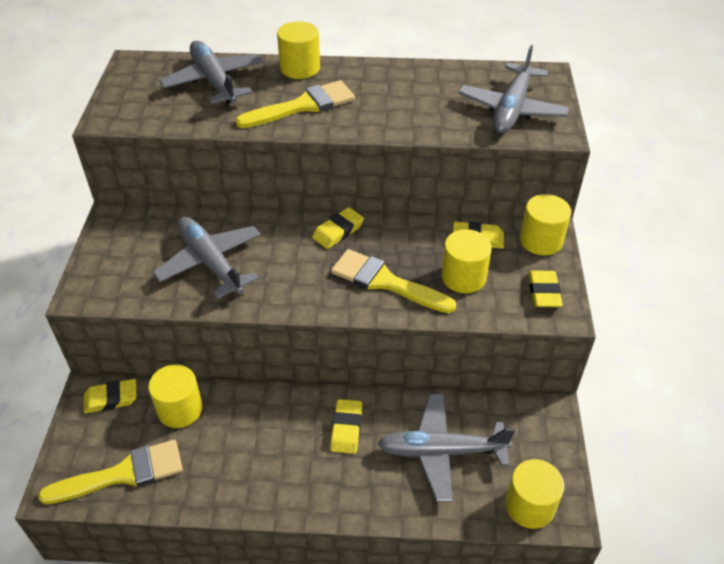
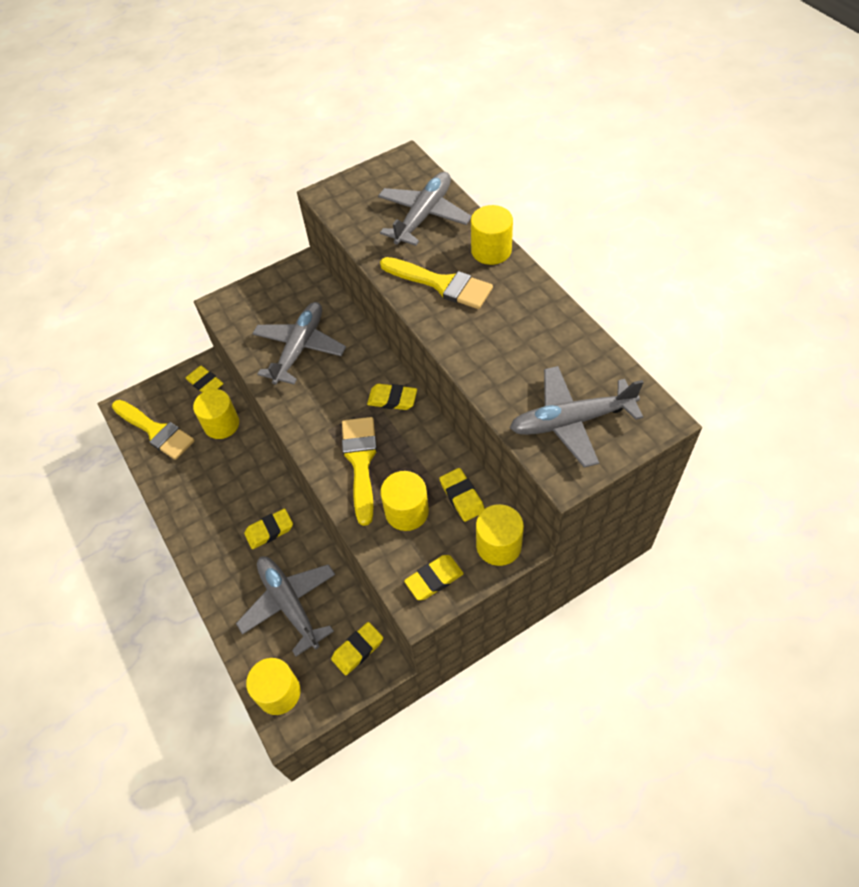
camera: 60 degrees right, 10 degrees up
(526, 421) = (357, 650): none -> yellow eraser

